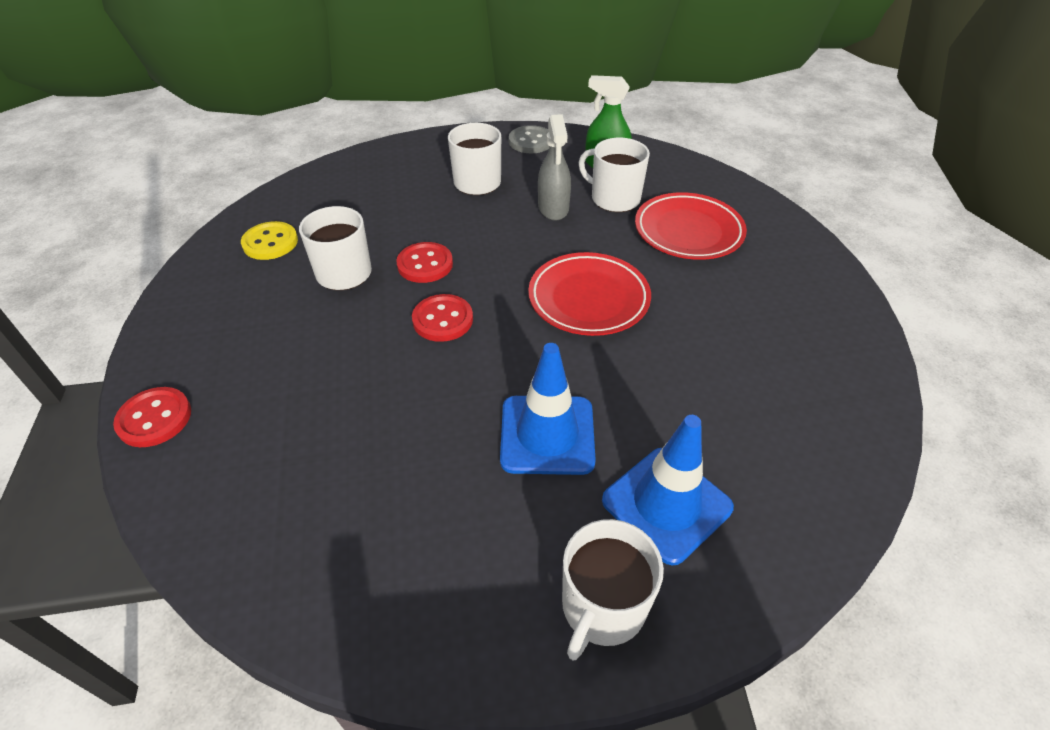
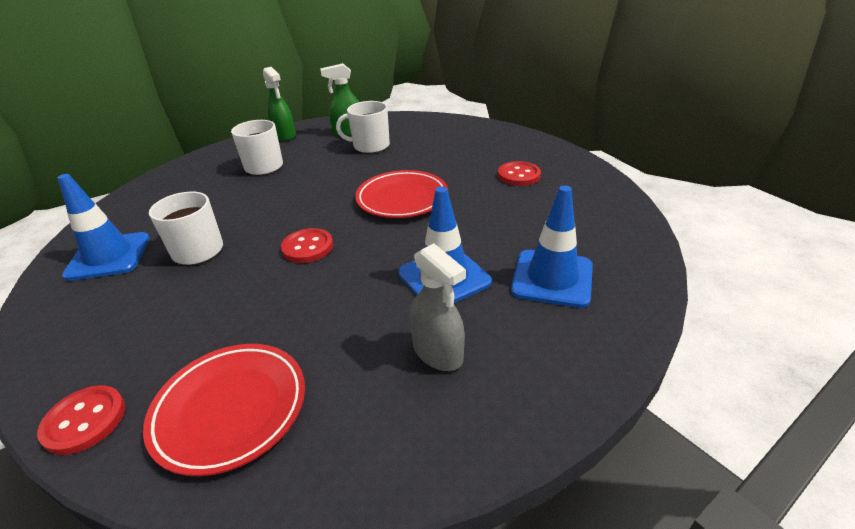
camera: 30 degrees left, 10 degrees down
(270, 242) = (109, 256): yellow button -> blue traffic cone
(425, 264) = (264, 222): red button -> red button (518, 175)
(530, 141) = (284, 135): grey button -> green spray bottle
(553, 208) = (333, 163): grey spray bottle -> grey spray bottle (438, 352)
(602, 607) = (569, 349): white mug -> none
(688, 231) = (432, 147): red plate -> red plate (230, 409)

